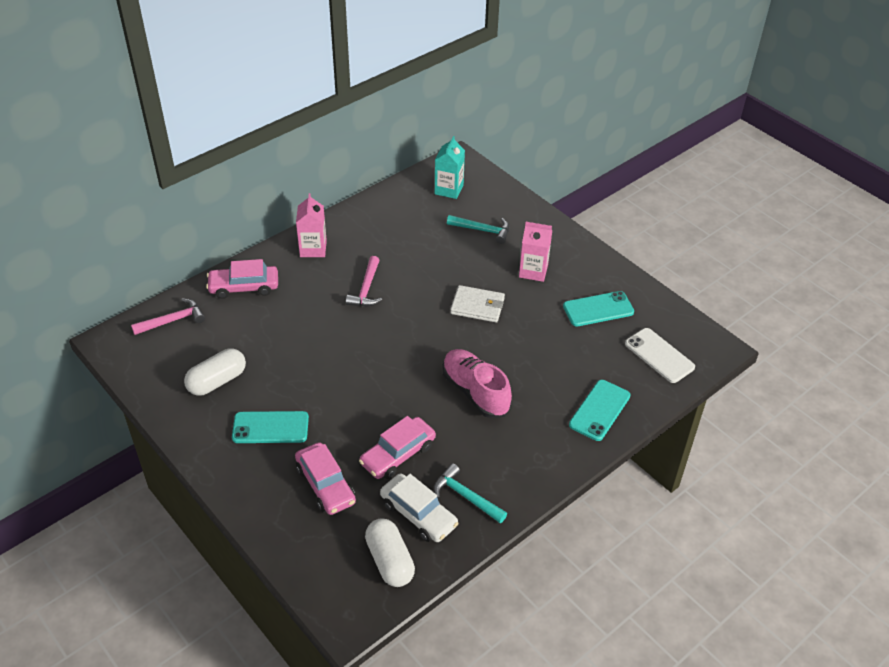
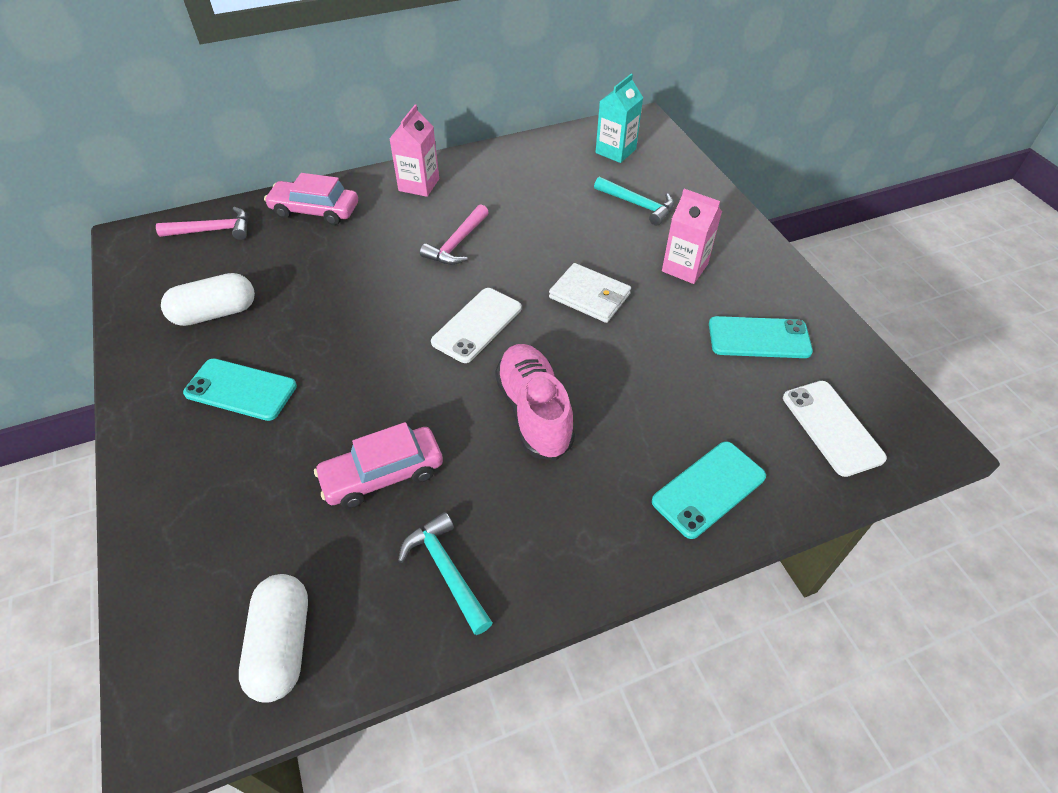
camera: 20 degrees right, 5 degrees up
(325, 485) = (262, 491): pink car -> none
(410, 344) = (477, 325): none -> white phone
(418, 514) = (364, 578): white car -> none

